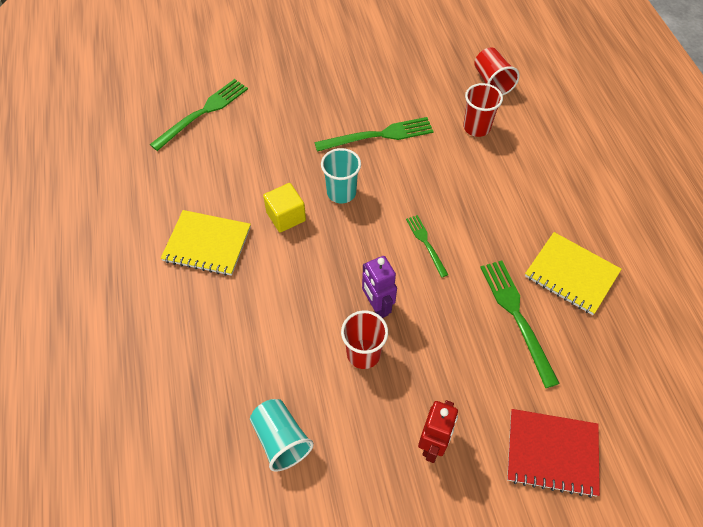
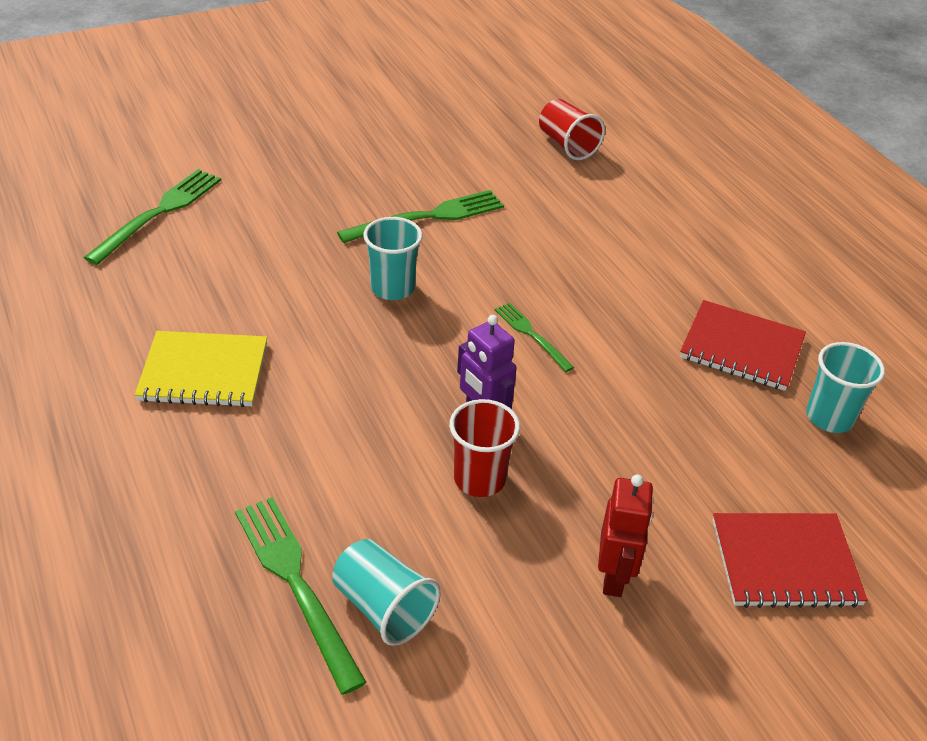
camera: 15 degrees left, 15 degrees down
(286, 216) = (317, 325): yellow cube -> none
(476, 127) = (561, 196): red cup -> none
(517, 316) = (684, 405): green fork -> green fork (296, 583)
(571, 274) = (741, 348): yellow notebook -> red notebook
(618, 342) = (829, 417): none -> turquoise cup

